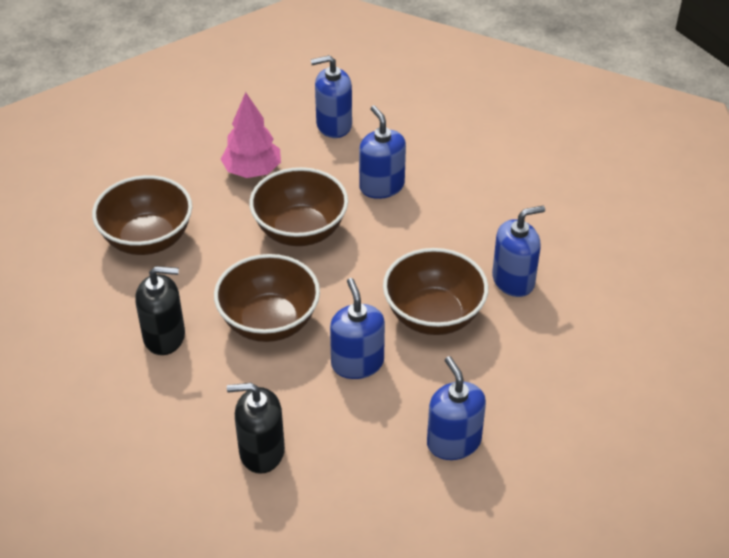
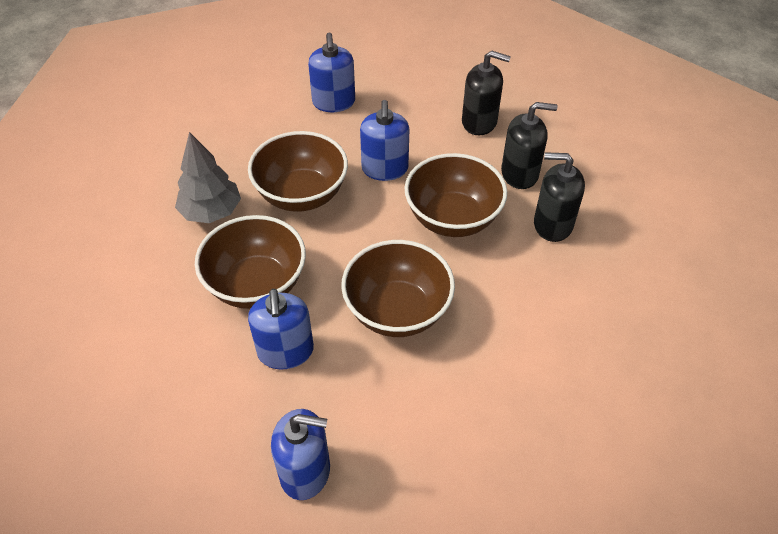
camera: 165 degrees left, 5 degrees up
(147, 239) = (569, 337): brown bowl -> brown bowl (257, 285)
(204, 389) = (520, 173): none -> black soap dispenser
(252, 171) = (433, 413): pink tree -> none
(513, 280) = (211, 212): blue soap dispenser -> grey tree

